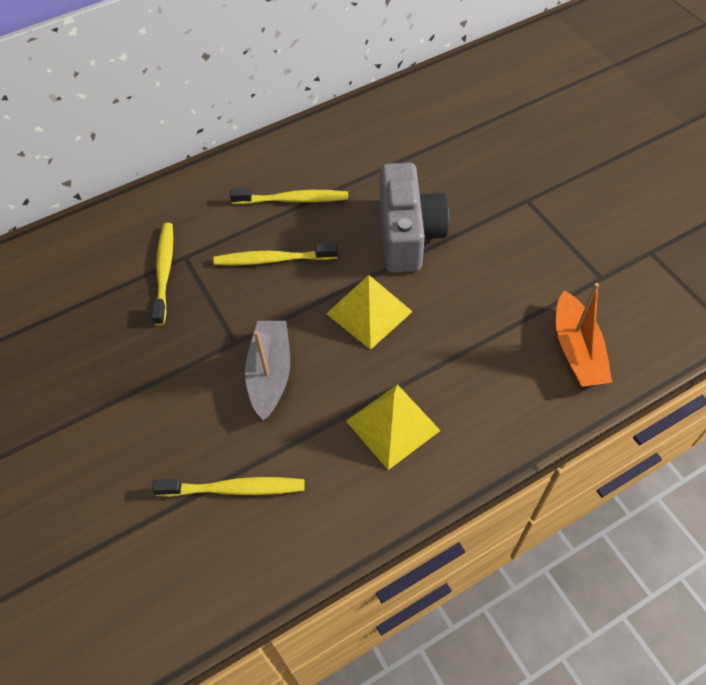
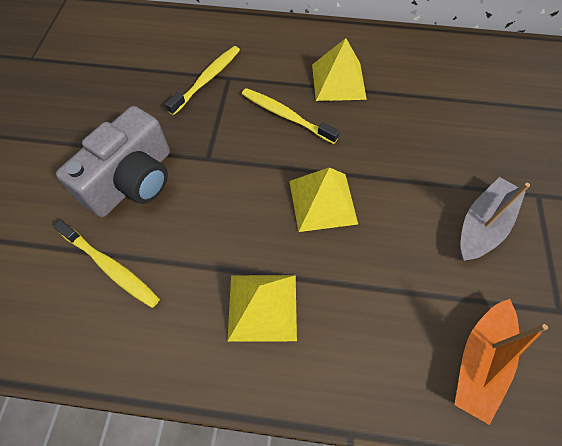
camera: 35 degrees right, 5 degrees up
(270, 374) = (210, 199): grey boat -> grey boat (482, 225)
(293, 200) = (338, 81): yellow toothbrush -> yellow pyramid
(408, 234) = (406, 160): grey camera -> grey camera (133, 181)

